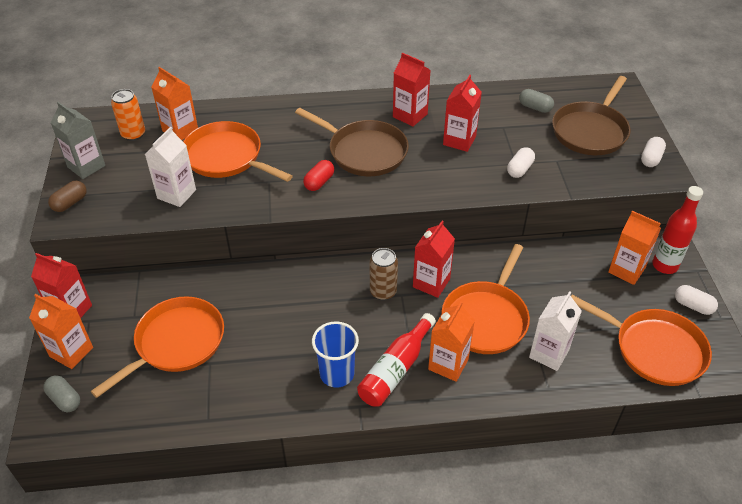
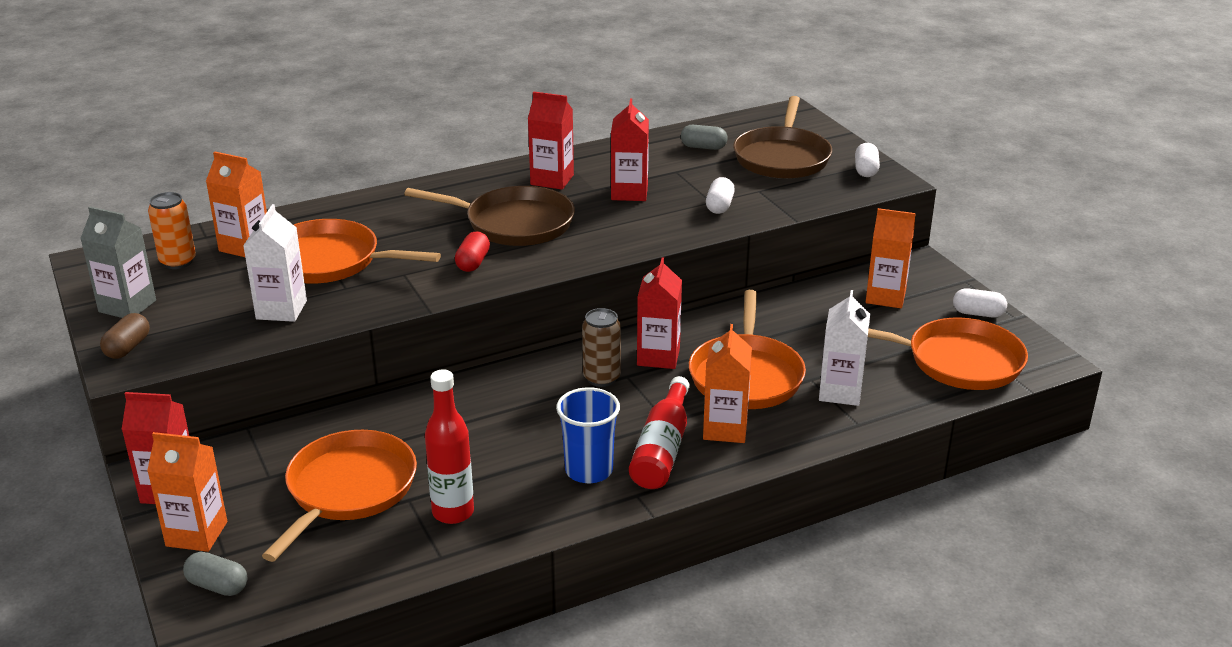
camera: 20 degrees left, 15 degrees down
(664, 265) = (926, 284): red bottle -> red bottle (453, 512)

